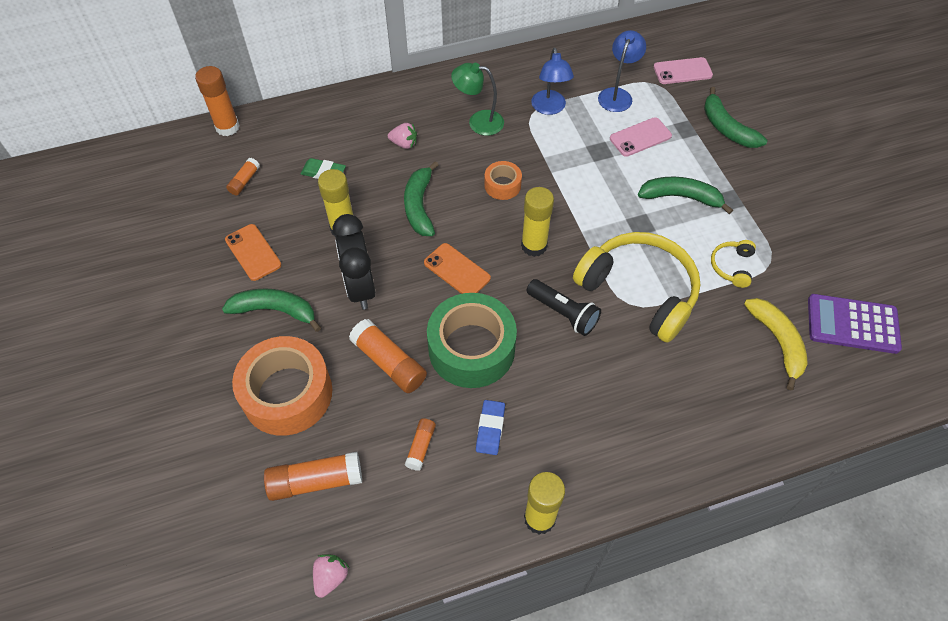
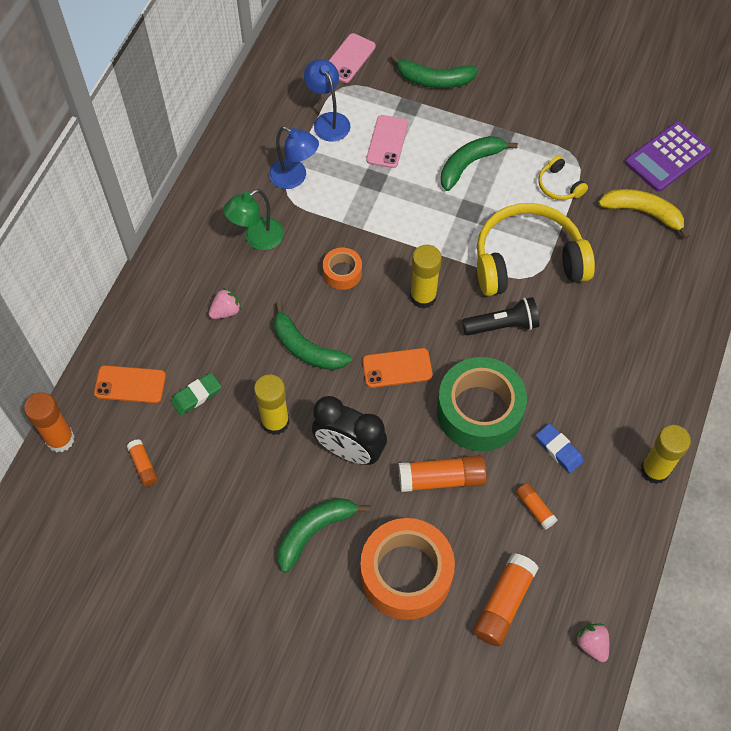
camera: 50 degrees left, 5 degrees up
(253, 252) = (234, 510): orange phone -> orange phone (130, 384)

